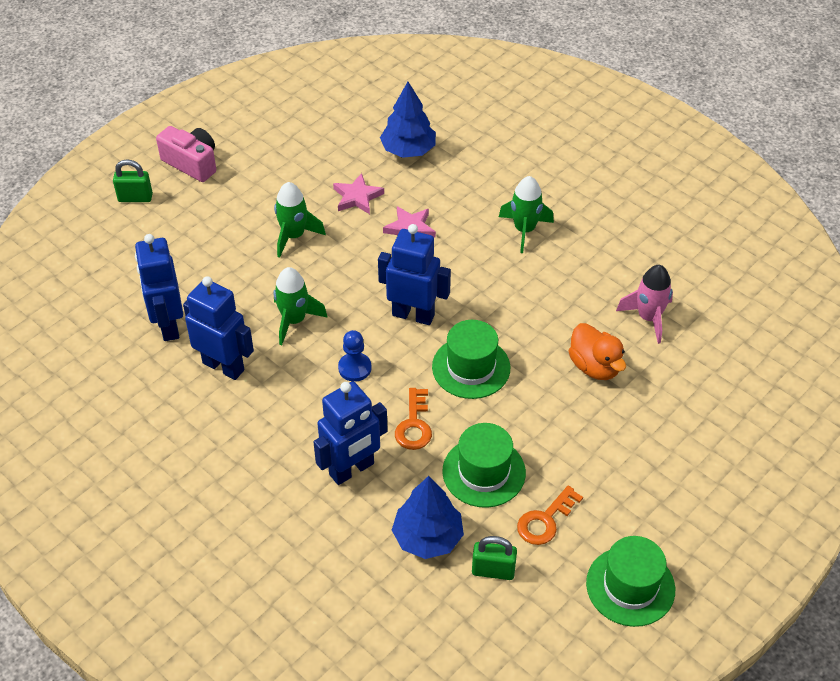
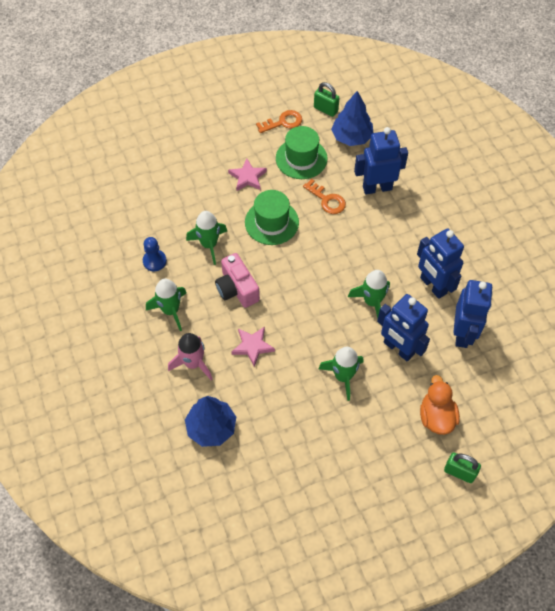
camera: 155 degrees left, 10 degrees up
(192, 163) = (400, 493): pink camera -> pink camera (237, 289)
(354, 368) = (346, 250): blue pawn -> blue pawn (154, 261)
(357, 197) = (277, 394): pink star -> pink star (247, 177)
(413, 315) = (288, 274): blue robot -> blue robot (398, 348)
(414, 425) = (327, 200): orange key -> orange key turned 105 degrees clockwise
(531, 312) = (209, 244): none -> green rocket
(595, 366) = (195, 193): orange duck -> orange duck (436, 417)
(630, 586) = (260, 78): green hat -> none
(648, 318) = (138, 211): pink rocket -> pink rocket (193, 363)

